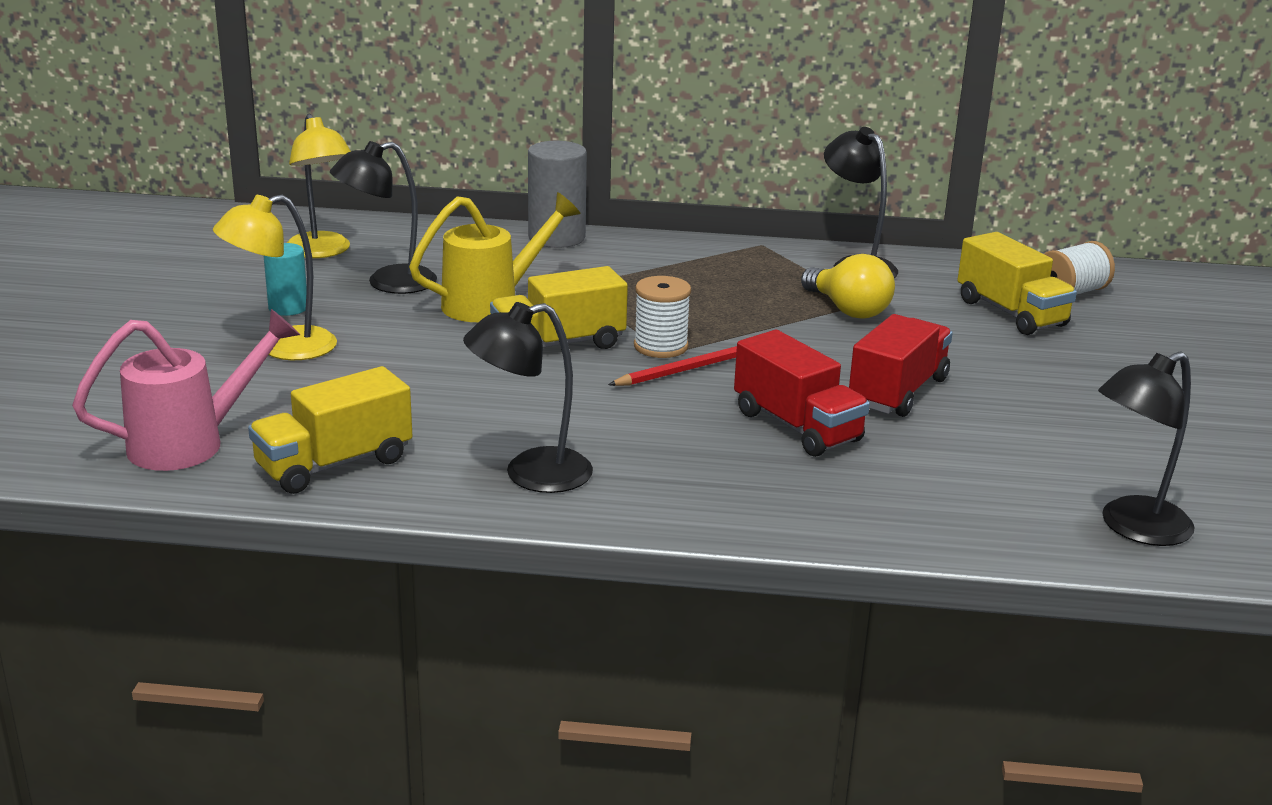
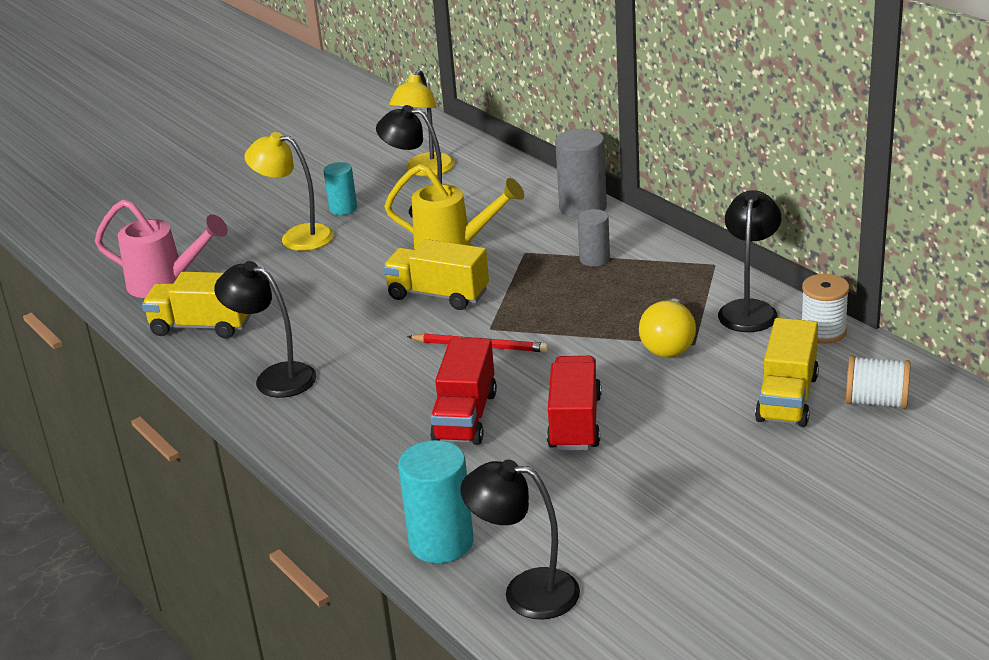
camera: 50 degrees right, 5 degrees up
(651, 271) = (594, 259): none -> grey cylinder
(660, 346) = (493, 322): white spool -> white spool (823, 331)
(898, 392) = (575, 423): red truck -> red truck turned 75 degrees counterclockwise
(990, 528) = (441, 542): none -> turquoise cylinder

